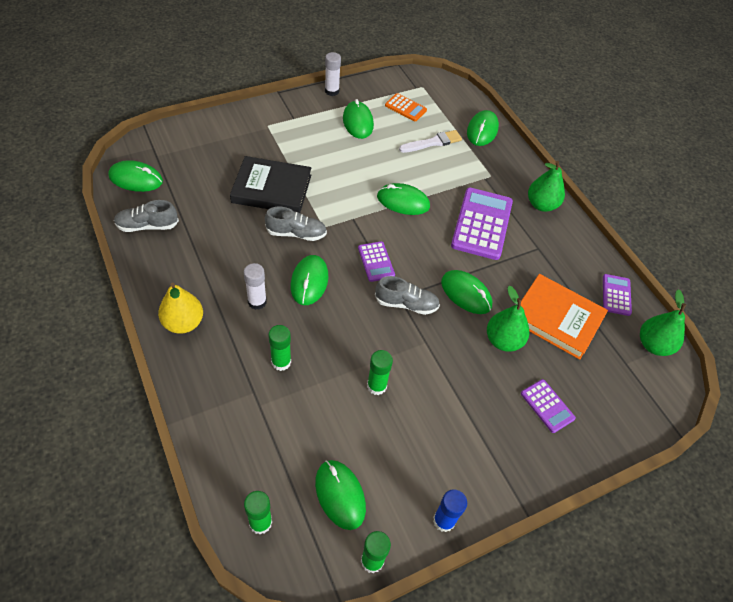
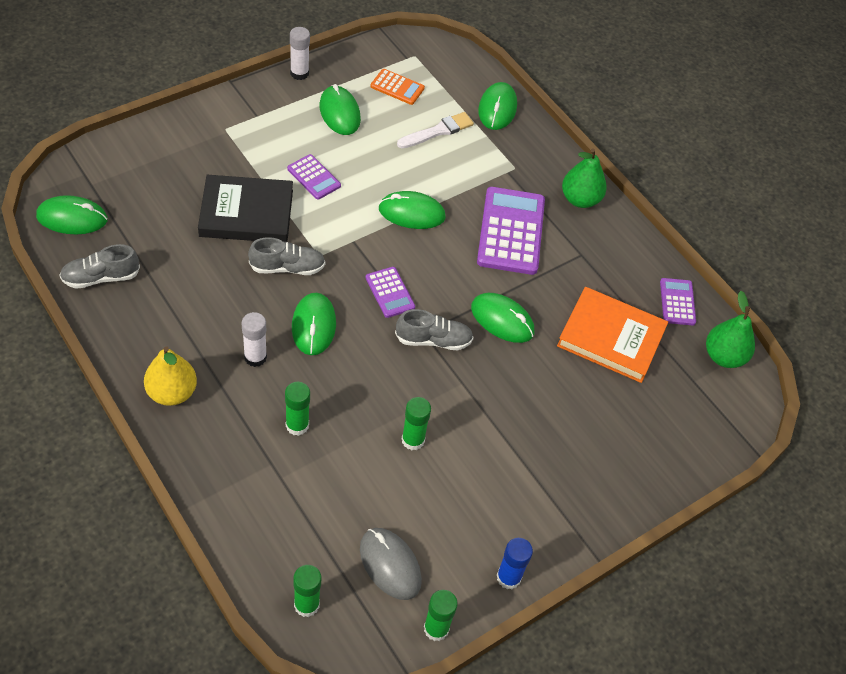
camera: 10 degrees left, 0 degrees up
(340, 495) = (390, 565): green mouse -> grey mouse
(503, 340) = (552, 371): green pear -> none
(547, 406) = (609, 440): purple calculator -> purple calculator (314, 177)

